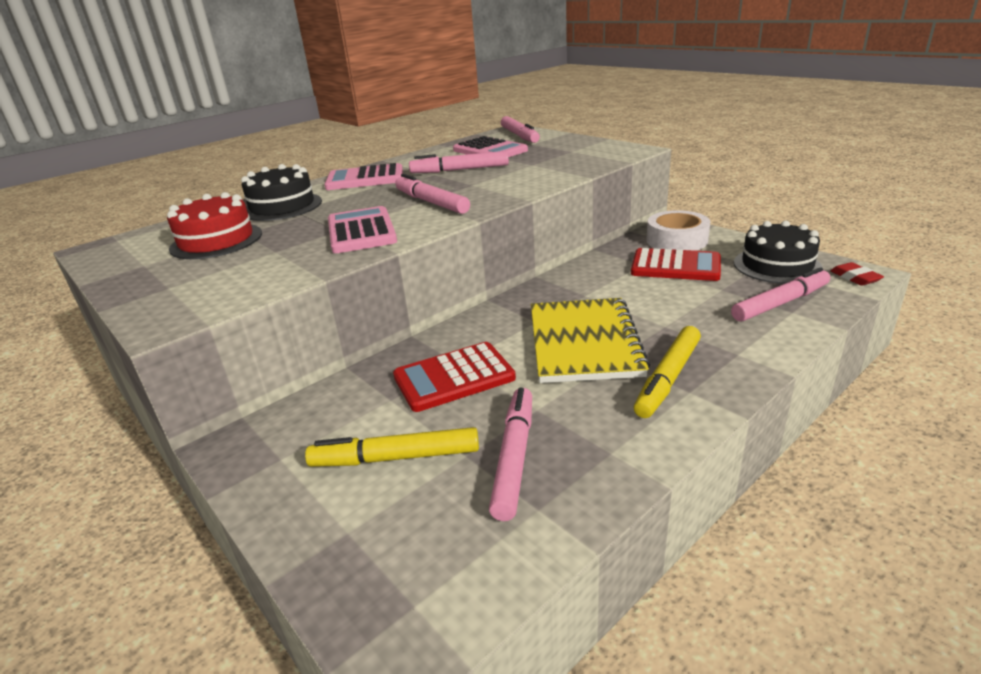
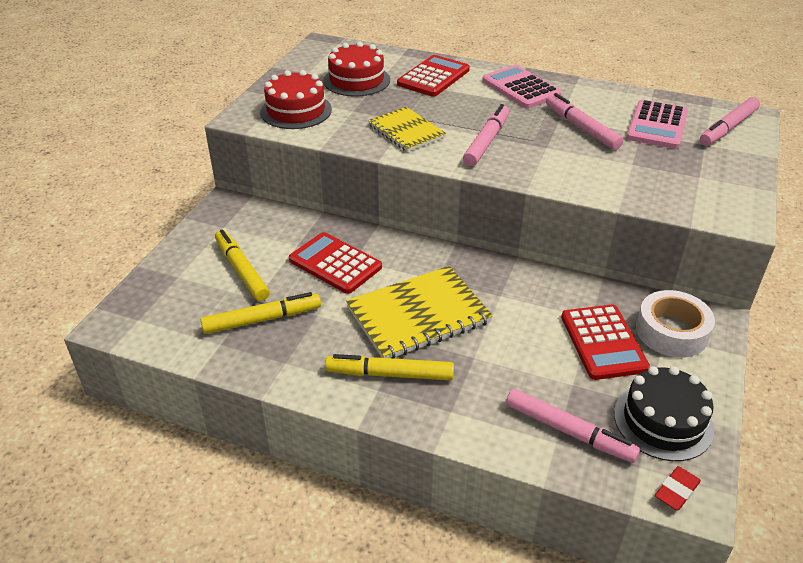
camera: 60 degrees right, 10 degrees up
(216, 283) = (296, 111): none -> red cake
(282, 206) = (433, 77): black cake -> red calculator
(361, 231) = (406, 131): pink calculator -> yellow notebook
(514, 457) = (262, 319): pink marker -> yellow marker

